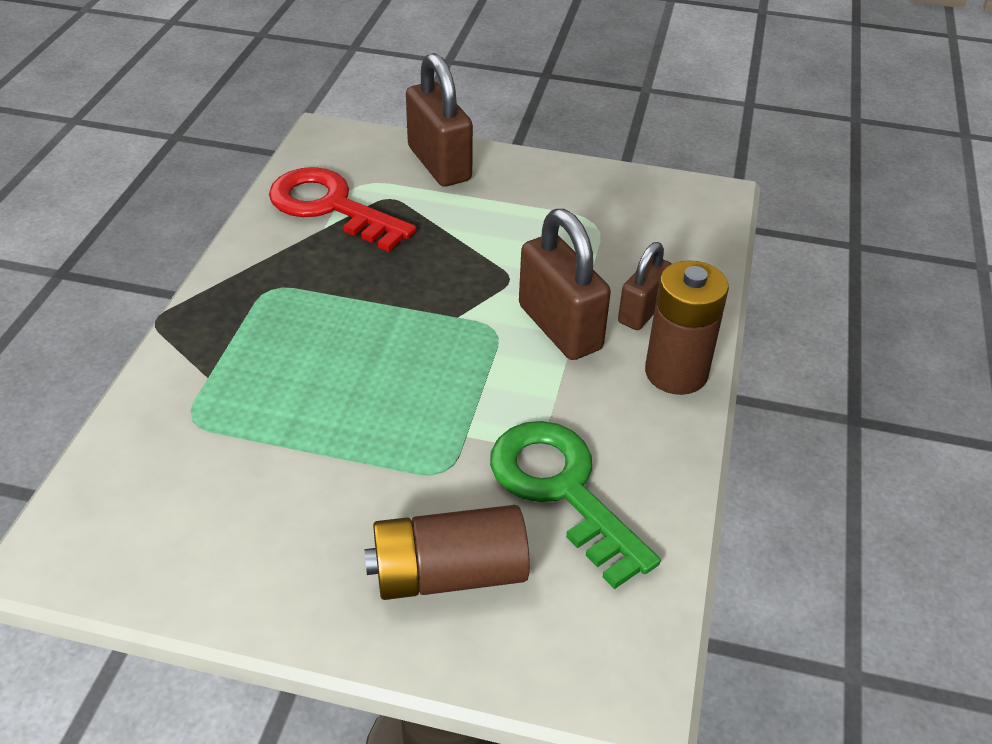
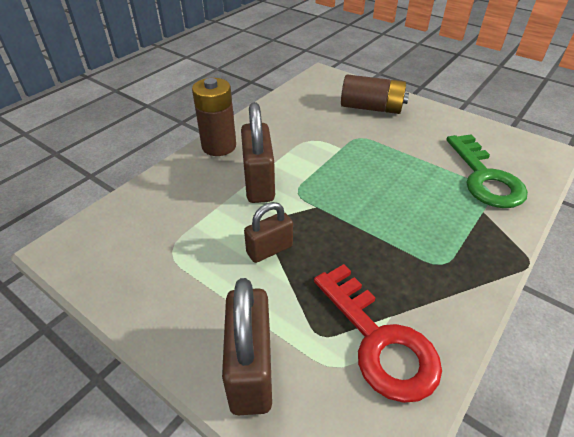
camera: 155 degrees left, 0 degrees up
(562, 490) = (310, 119): green key -> green key (484, 177)
(642, 312) = (204, 179): brown padlock -> brown padlock (269, 250)

